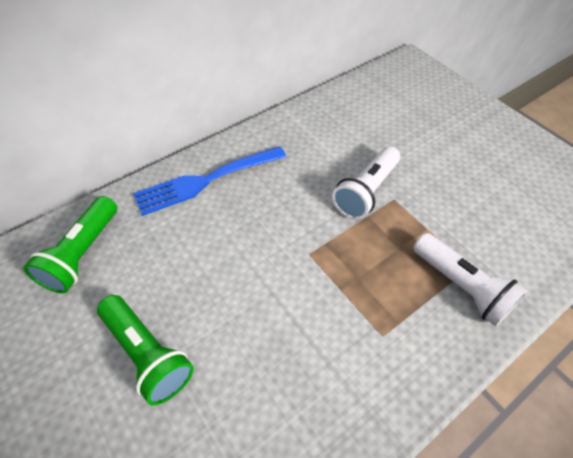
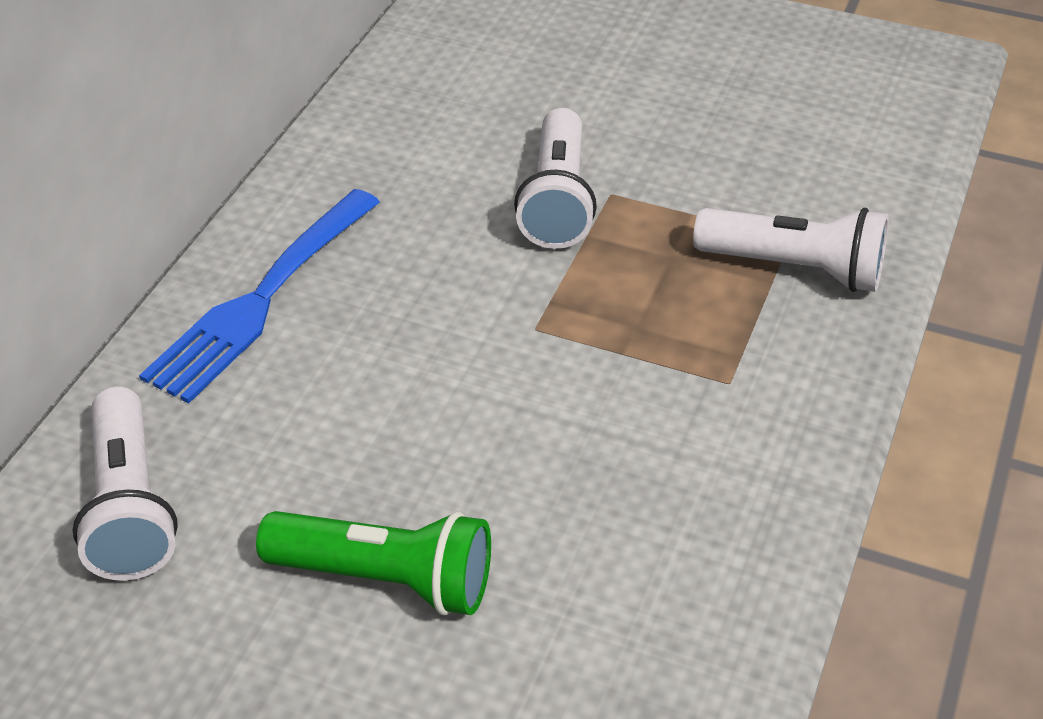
camera: 30 degrees left, 10 degrees down
(82, 253) = (129, 506): green flashlight -> white flashlight

